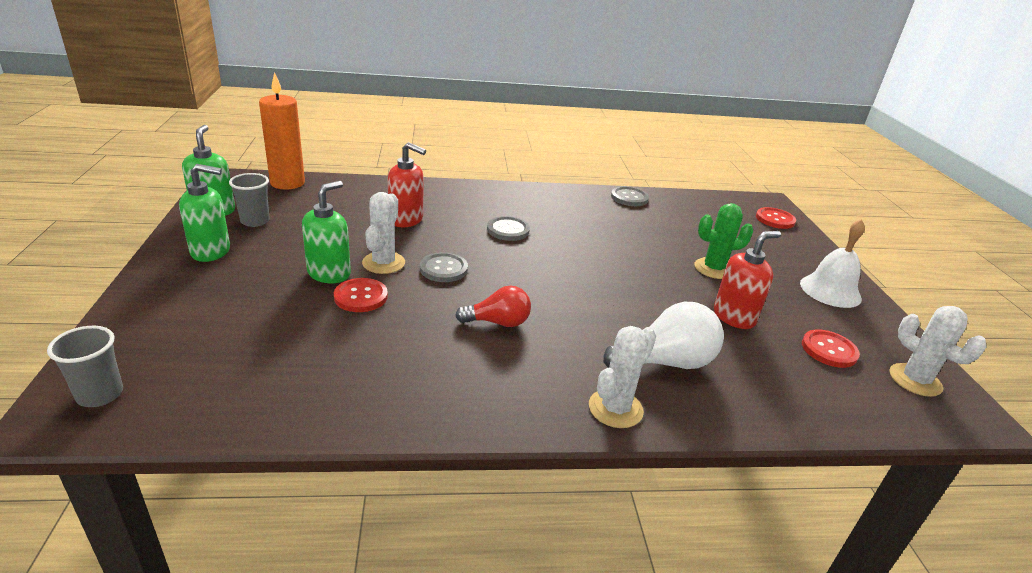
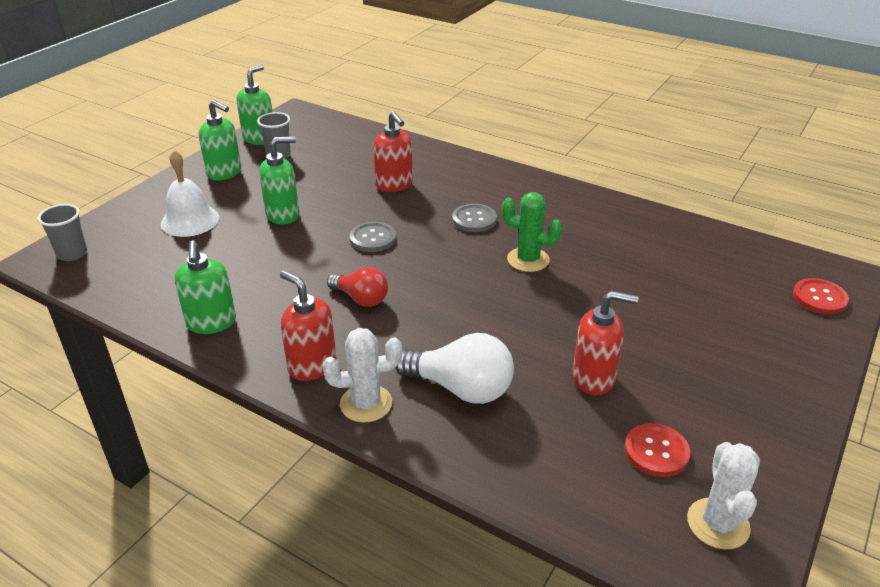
camera: 40 degrees right, 5 degrees up
(287, 183) = (337, 126): orange candle -> none
(361, 297) = (284, 241): red button -> none
(380, 400) = (211, 323): none -> green soap dispenser
(383, 263) = (332, 218): white cactus -> none
(530, 397) = (312, 366): none -> red soap dispenser
(629, 198) = (654, 221): grey button -> none
(713, 269) = (644, 325): green cactus -> green cactus (528, 260)
(830, 290) = (763, 398): white bell -> white bell (190, 220)

